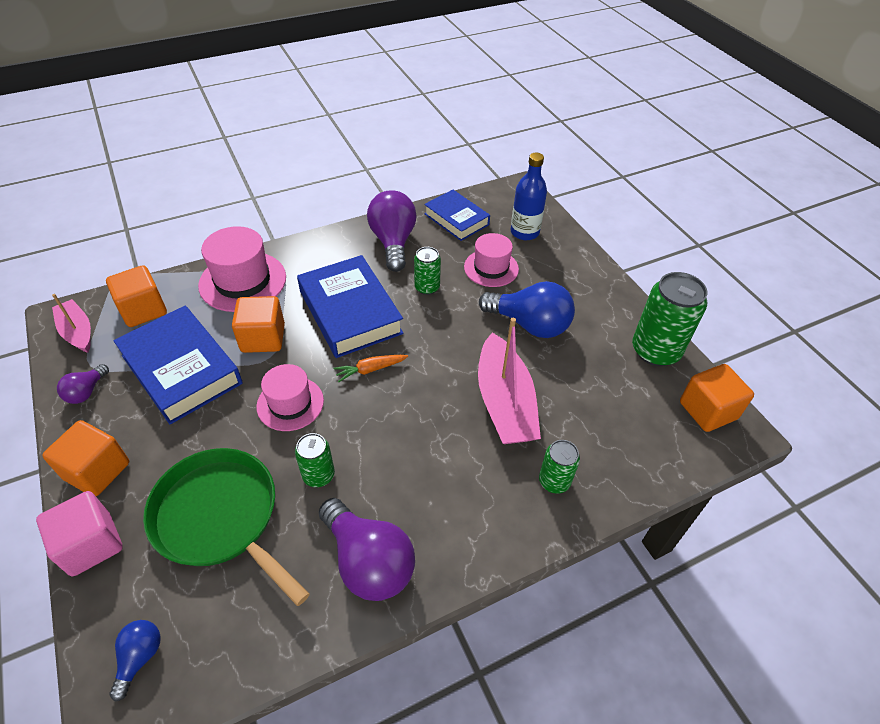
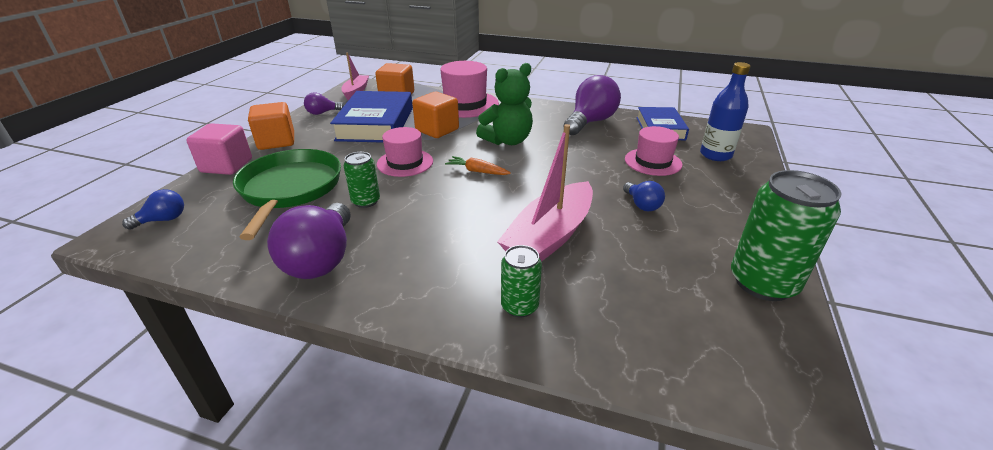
camera: 45 degrees right, 15 degrees down
(350, 312) = (507, 141): blue book -> green teddy bear
(427, 287) = (582, 151): green can -> none
(530, 324) = (642, 205): blue light bulb -> blue light bulb, size x0.51
(707, 410) = (774, 362): orange cube -> none

